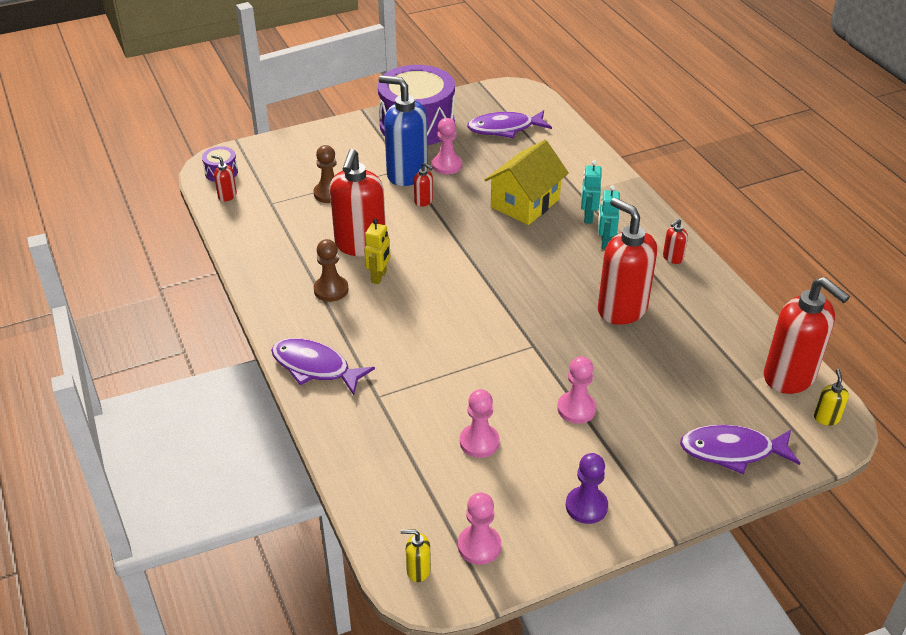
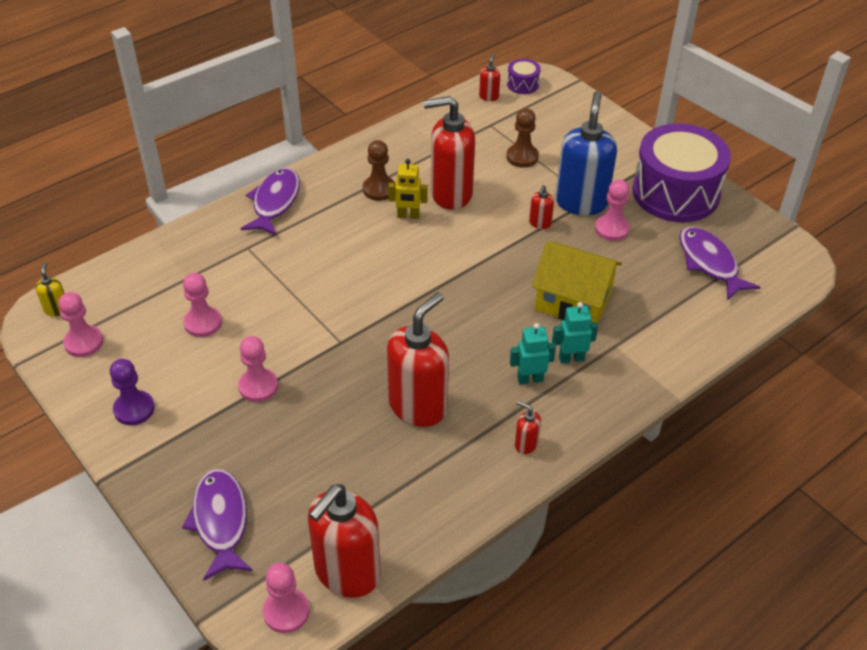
camera: 75 degrees right, 5 degrees up
(826, 418) = (286, 611): yellow soap dispenser -> pink pawn

